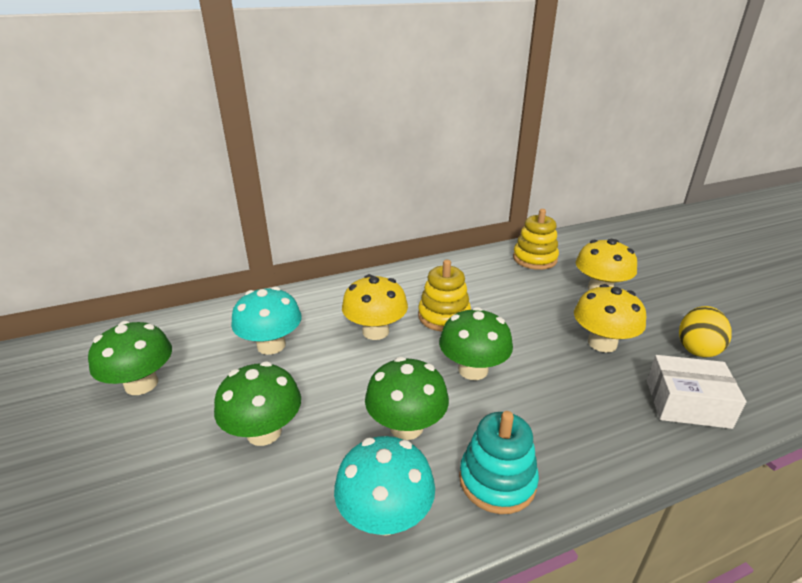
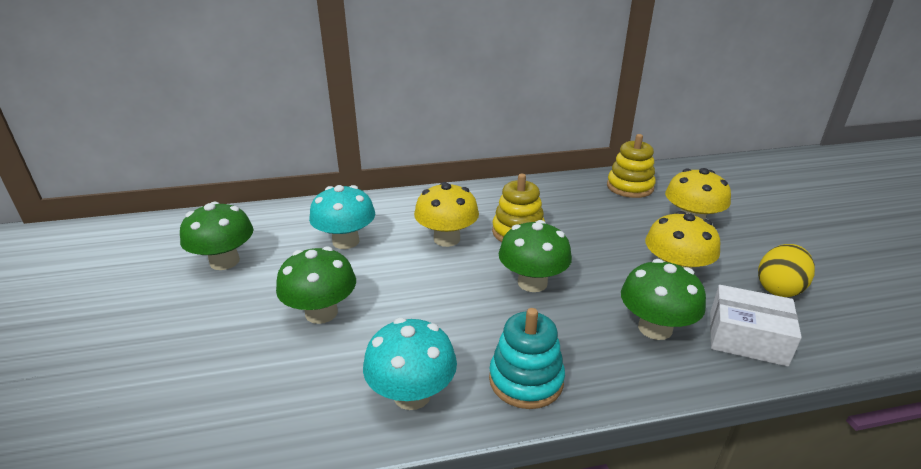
camera: 10 degrees right, 0 degrees up
(406, 426) = (453, 324): green mushroom -> green mushroom (655, 328)

